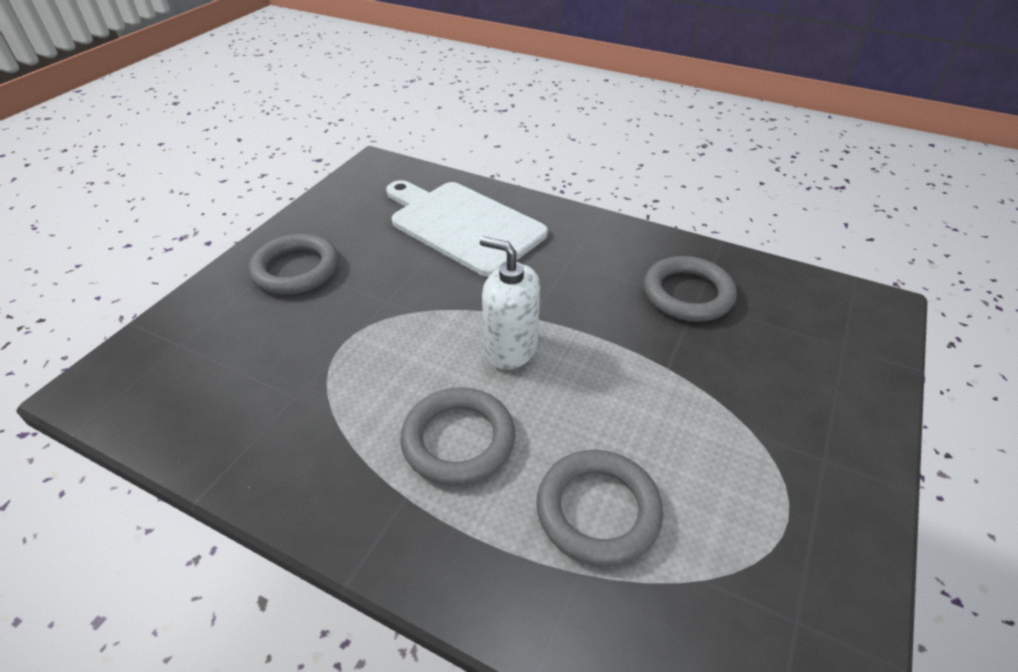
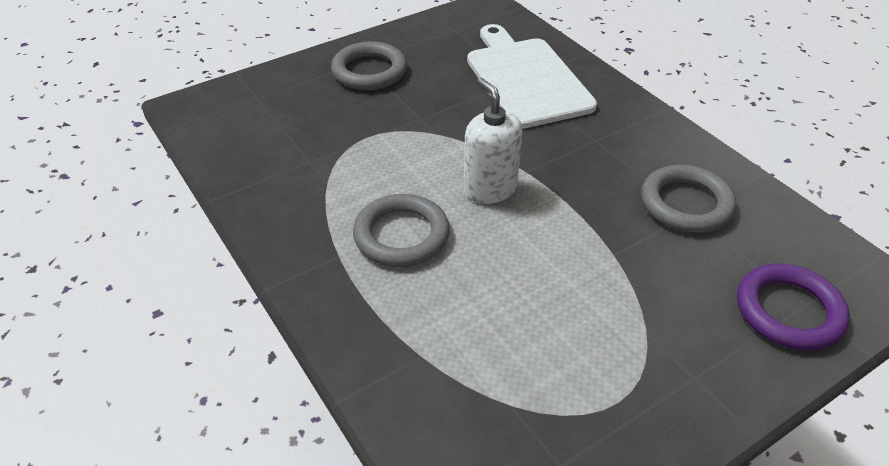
camera: 30 degrees right, 0 degrees up
(598, 510) = (467, 325): grey ring -> none
(838, 359) = (788, 311): none -> purple ring

